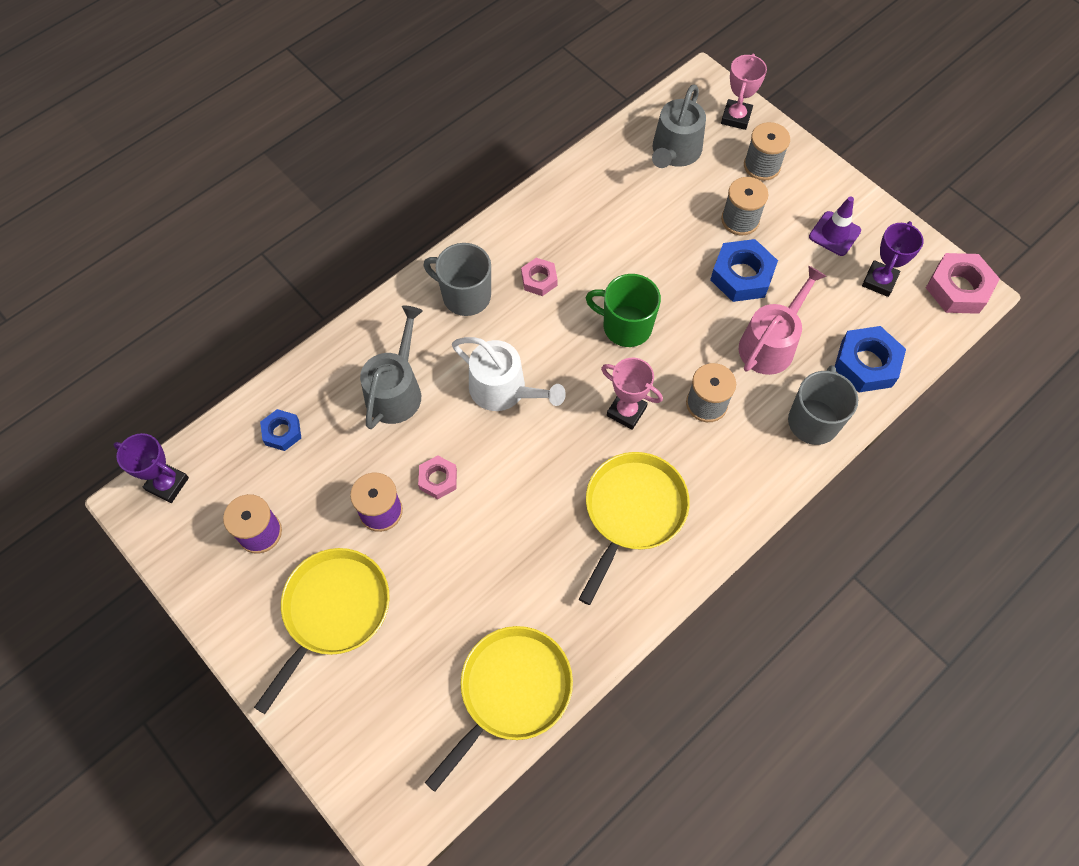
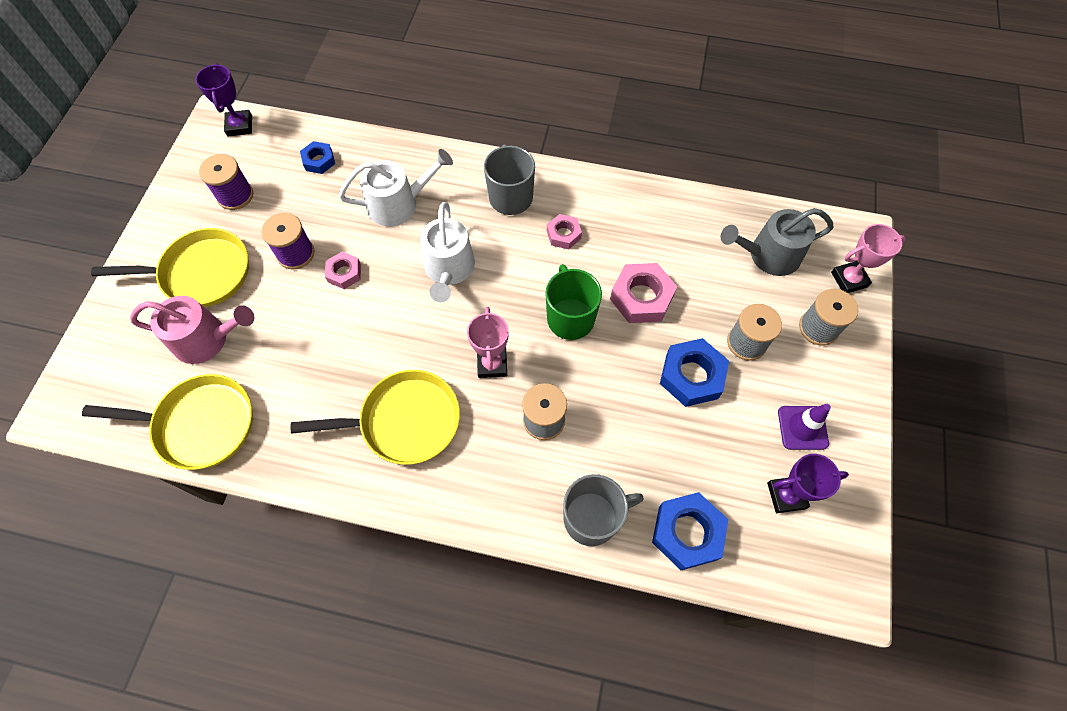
camera: 55 degrees right, 0 degrees up
(396, 390) = (399, 204): grey watering can -> white watering can
(770, 344) = (642, 438): pink watering can -> pink watering can (207, 339)
(958, 288) = (842, 575): pink nut -> pink nut (641, 297)

